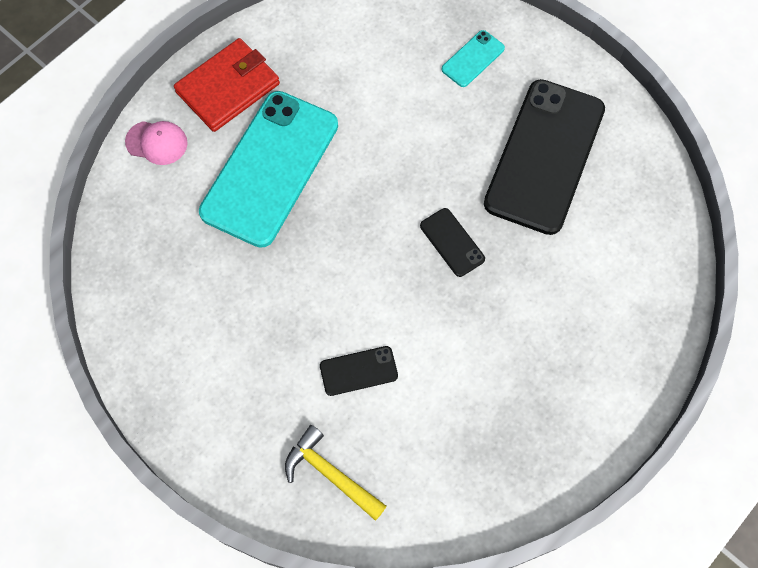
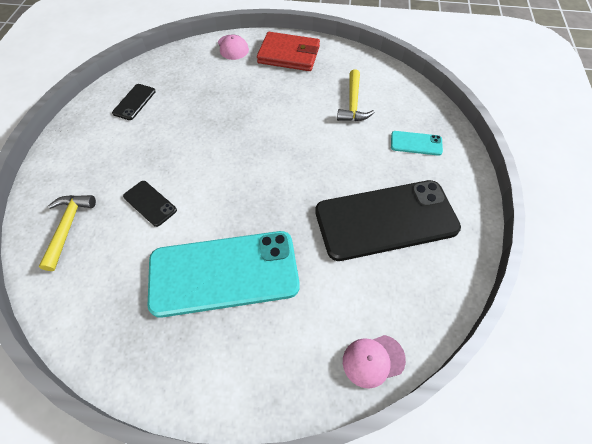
camera: 55 degrees right, 10 degrees down
(270, 168) = (255, 94): turquoise phone -> turquoise phone (224, 273)
(368, 76) = (353, 103): none -> yellow hammer
(452, 242) = (277, 203): black phone -> black phone (134, 102)
(673, 266) = (373, 360): none -> pink cap

